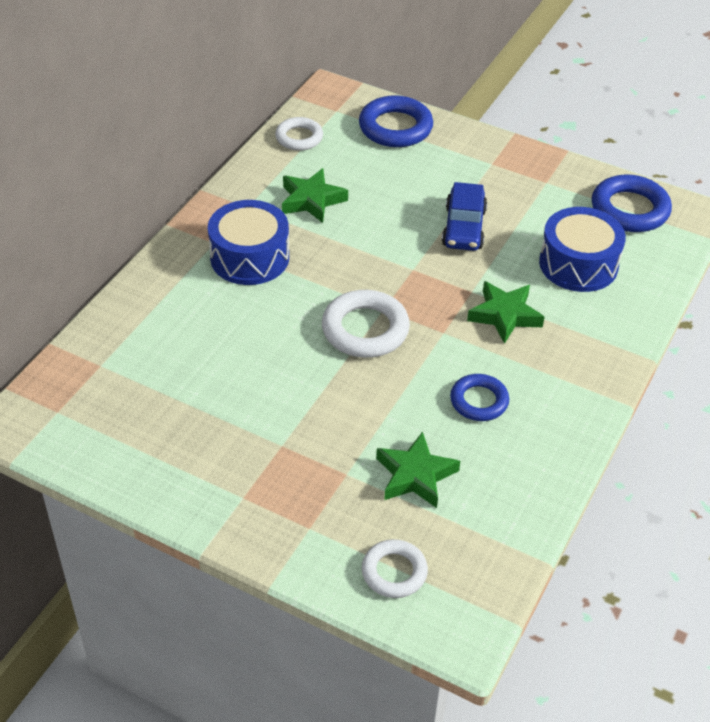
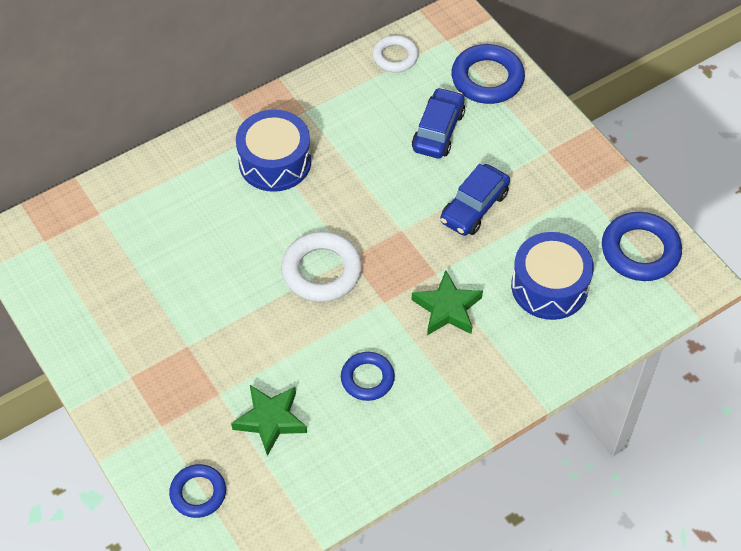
camera: 30 degrees right, 10 degrees up
(312, 200) = (363, 126): green star -> none
(384, 181) = (438, 131): none -> blue car
(394, 572) = (198, 493): white ring -> blue ring

